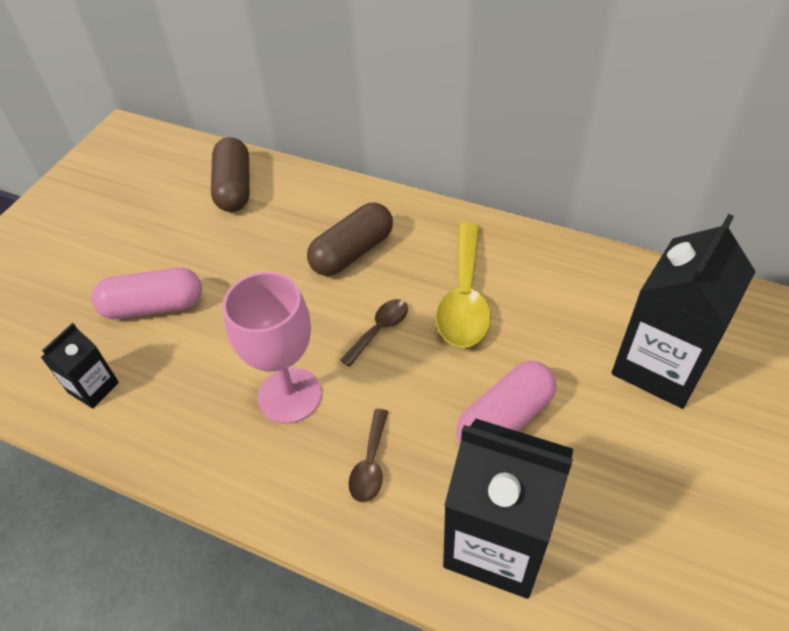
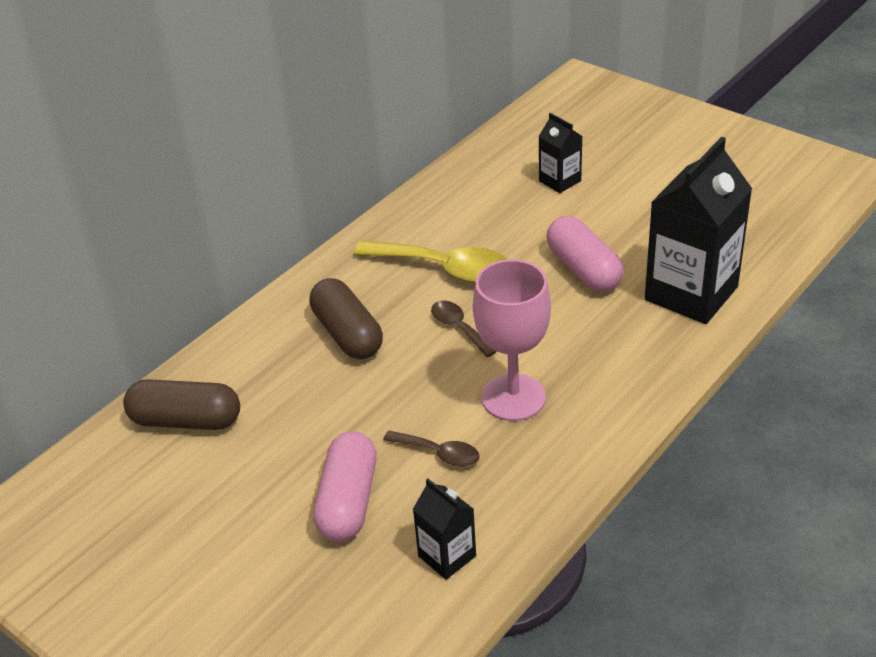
camera: 75 degrees left, 10 degrees down
(370, 464) = (604, 352): brown spoon -> brown spoon (439, 453)
(660, 365) = (560, 181): black carton -> black carton, size x0.49

